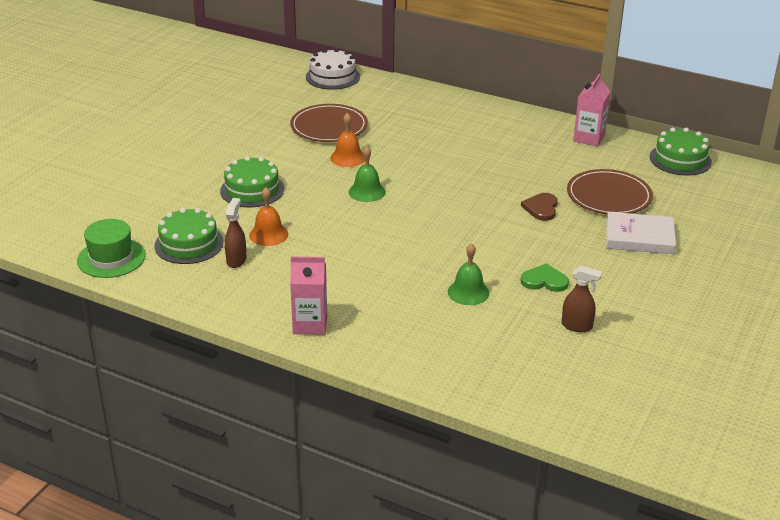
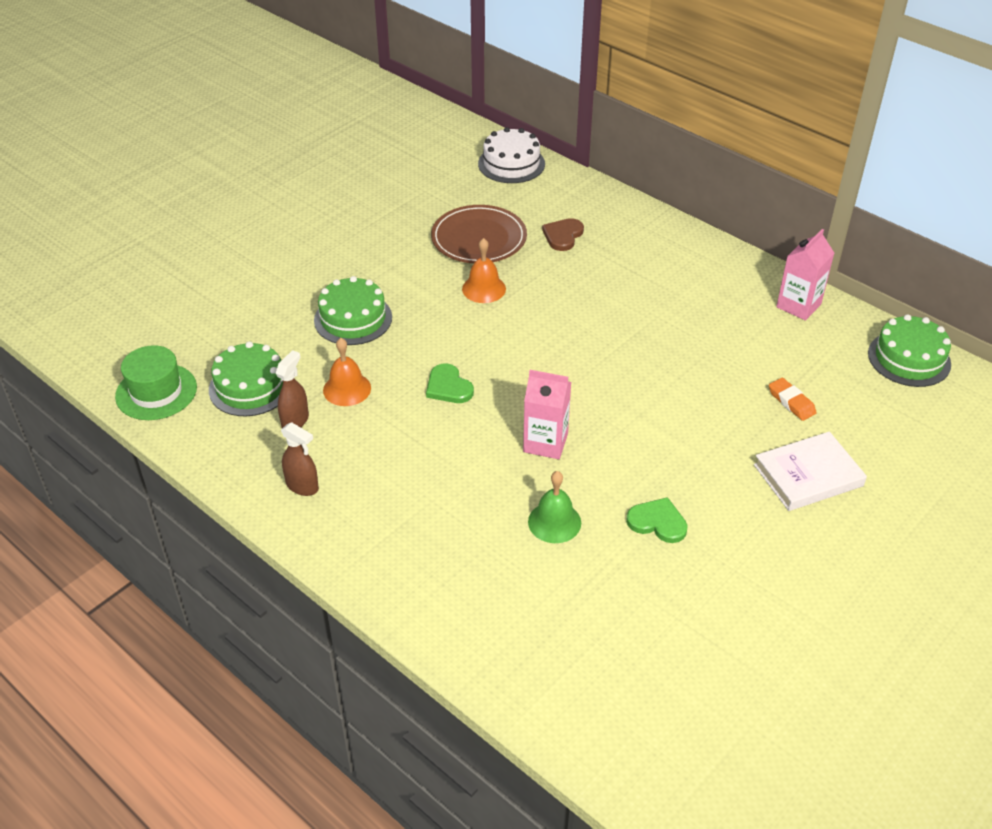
camera: 15 degrees right, 10 degrees up
(310, 324) = (344, 534): pink carton -> pink carton (545, 443)
(348, 222) = (448, 387): none -> green heart
(367, 192) = (487, 344): green bell -> none
(541, 208) = (696, 406): brown heart -> brown heart (563, 236)
(577, 326) = (673, 603): brown spray bottle -> brown spray bottle (302, 486)
(609, 196) = (791, 402): brown plate -> orange eraser
(639, 237) = (808, 475): white book -> white book turned 45 degrees counterclockwise

